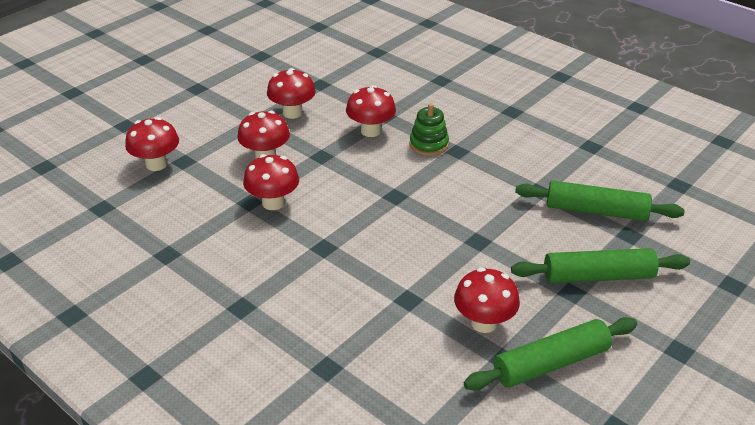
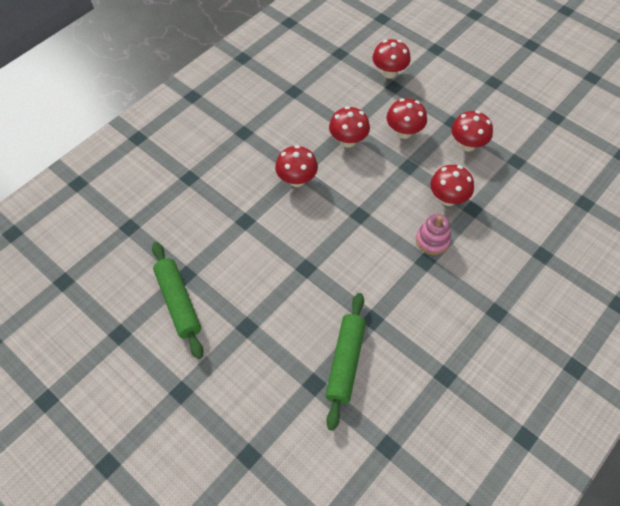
camera: 90 degrees right, 20 degrees up
(429, 144) = (432, 240): green stacking toy -> pink stacking toy
(484, 323) = (219, 265): red mushroom -> red mushroom (296, 180)
(598, 276) = (263, 349): green rolling pin -> none

